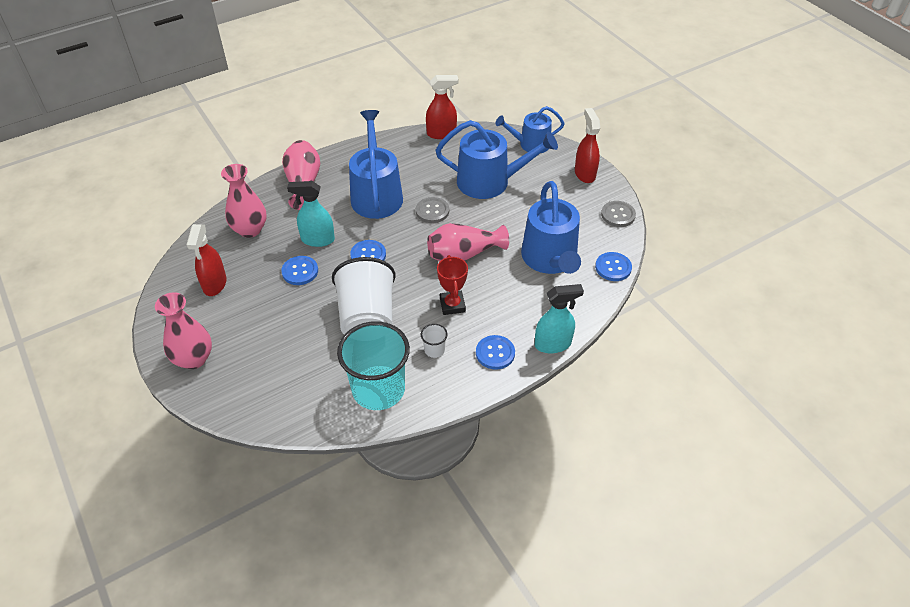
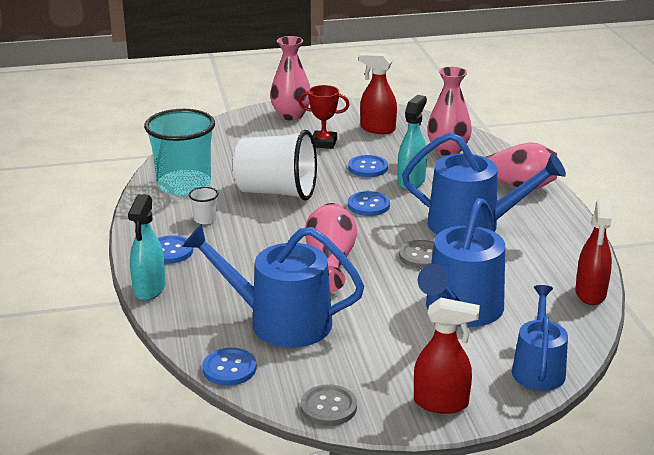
camera: 110 degrees right, 20 degrees down
(452, 305) = (257, 240): red trophy -> red trophy (323, 143)

